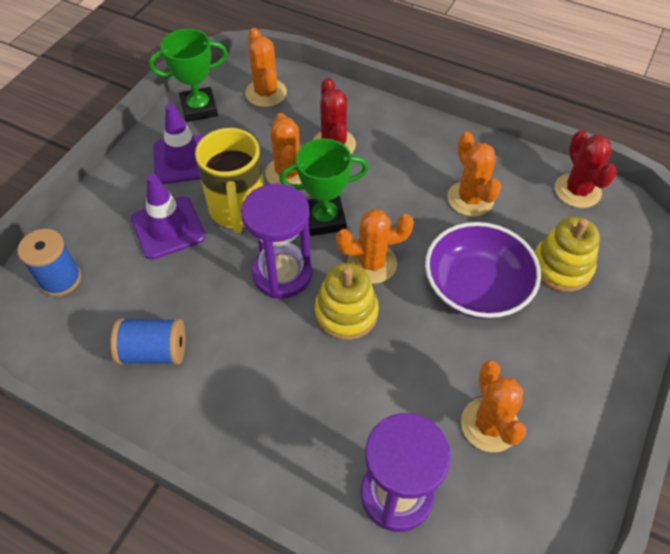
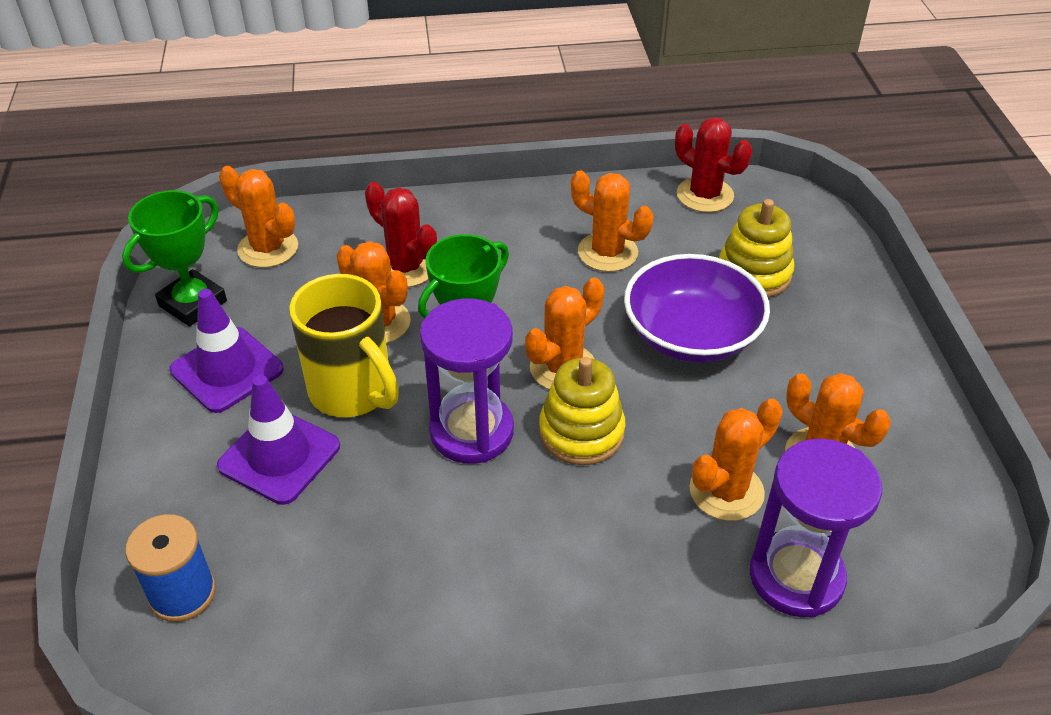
camera: 35 degrees left, 10 degrees down
(154, 351) = (392, 601): blue spool -> none
(403, 408) = (726, 491): none -> orange cactus

